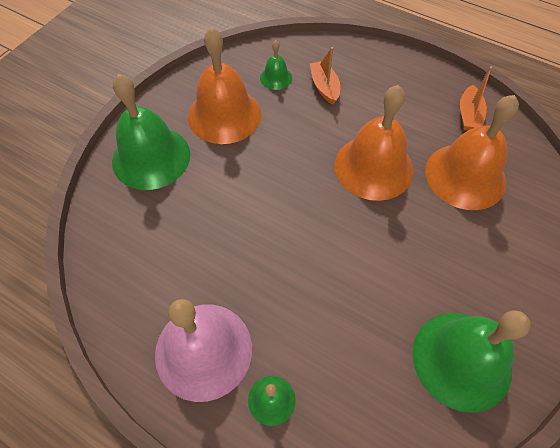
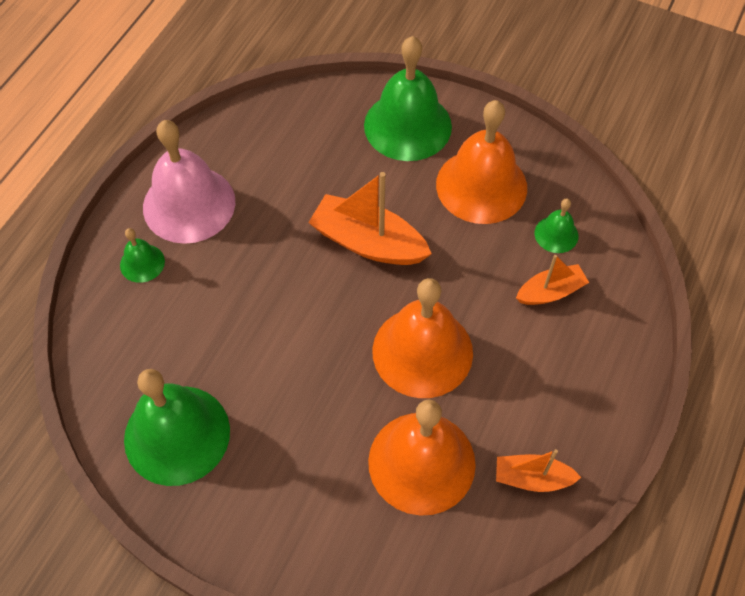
camera: 85 degrees right, 0 degrees up
(269, 195) = (368, 242): none -> orange boat

